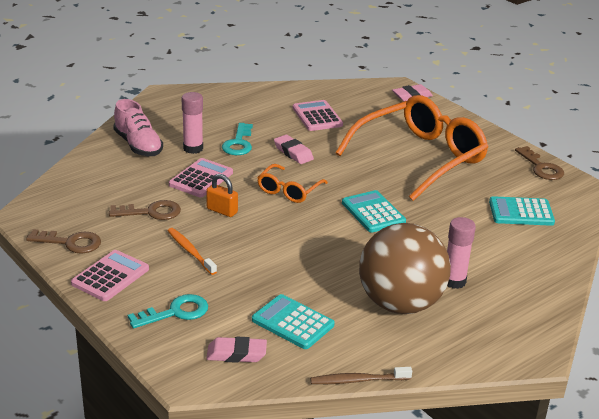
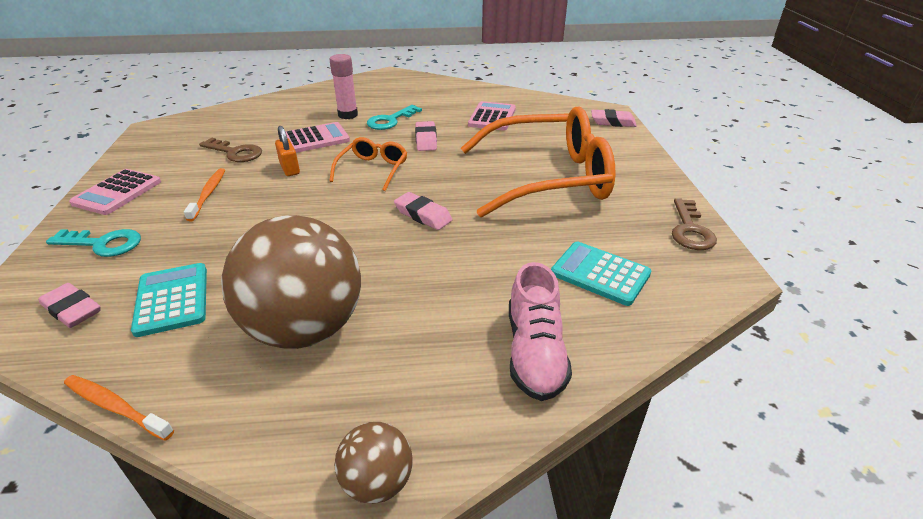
camera: 35 degrees right, 5 degrees up
(70, 243) = (141, 157): brown key -> none
(110, 276) = (117, 193): pink calculator -> pink calculator turned 135 degrees clockwise
(138, 145) = (311, 102): pink shoe -> pink shoe (534, 352)
(289, 190) = (373, 169): orange glasses -> orange glasses turned 135 degrees clockwise
(358, 380) = (116, 407): brown toothbrush -> orange toothbrush
(373, 212) = (423, 215): turquoise calculator -> pink eraser
(454, 281) = (404, 327): pink glue stick -> none
(531, 348) = (377, 482): none -> brown ball

